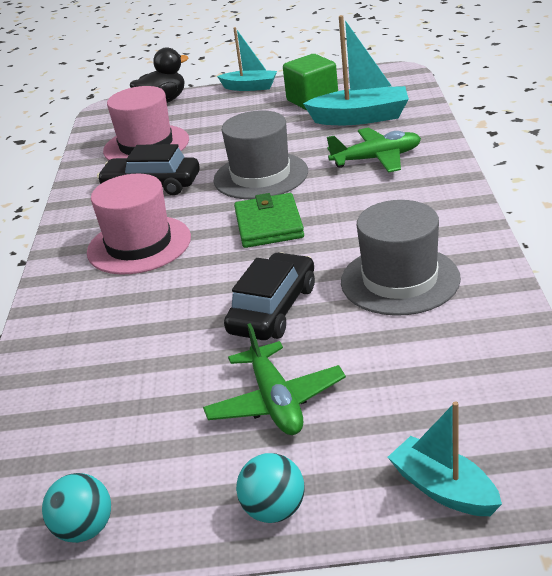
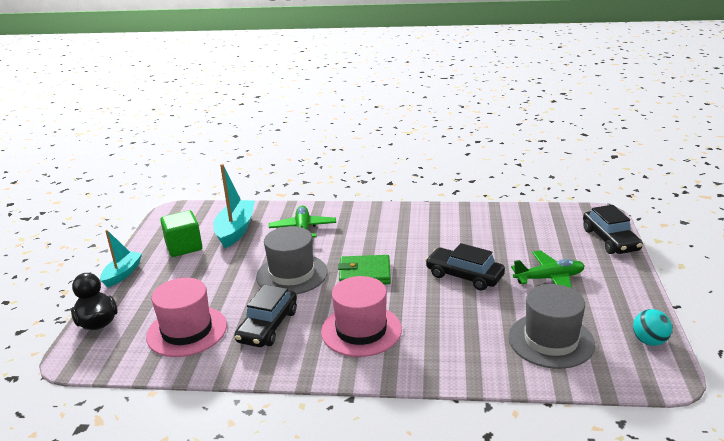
camera: 85 degrees left, 5 degrees down
(274, 510) = (628, 282): turquoise ball -> none
(400, 280) = (449, 235): grey hat -> grey hat (551, 340)
(443, 489) = (610, 240): turquoise boat -> black car

